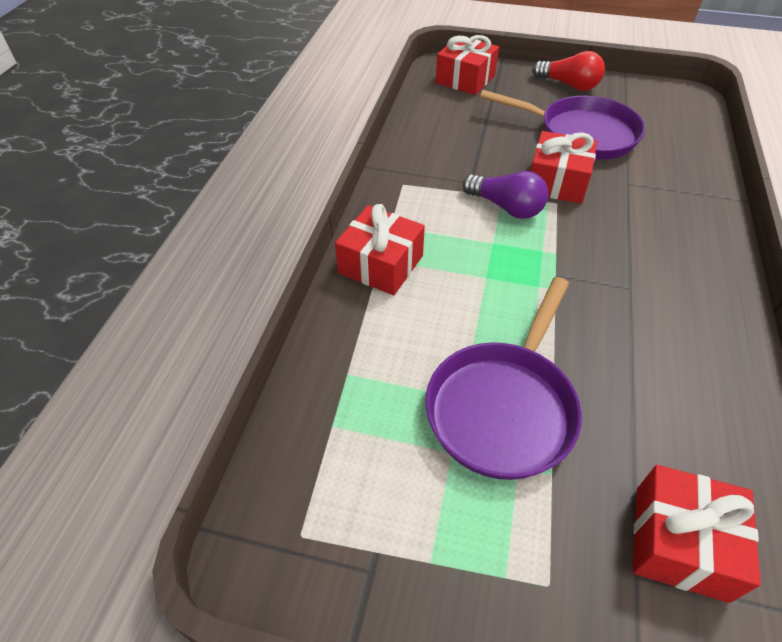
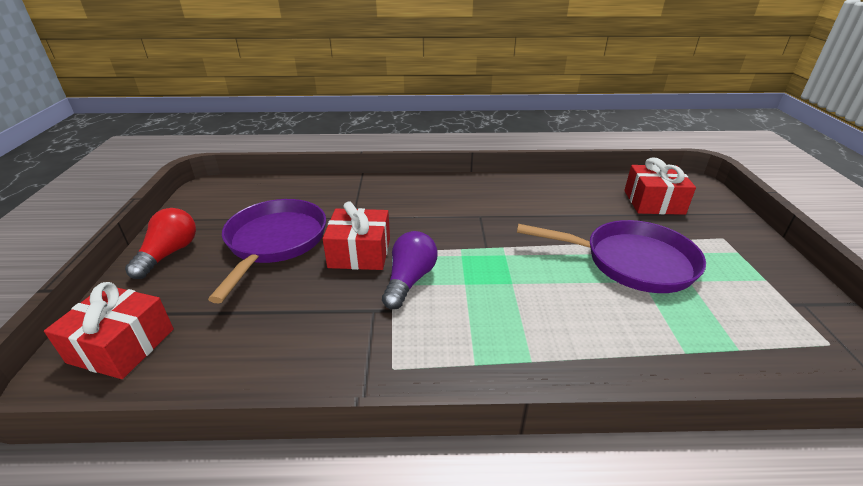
camera: 105 degrees left, 15 degrees down
(381, 264) = (539, 359): red gift -> none

